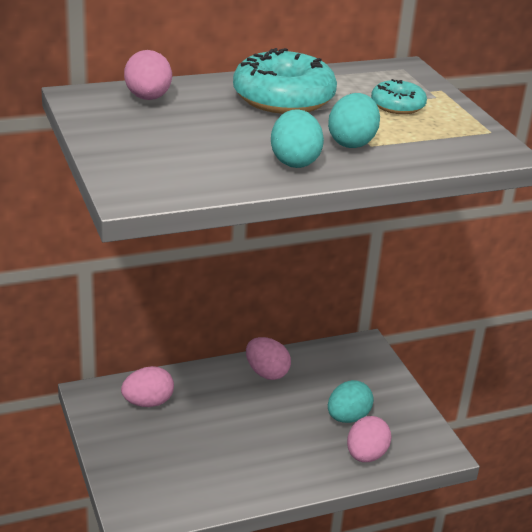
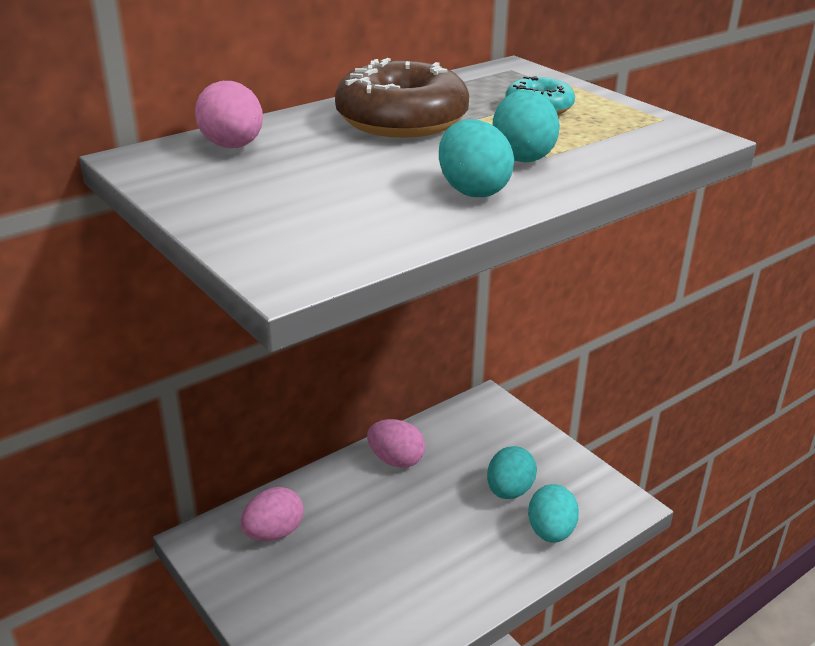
camera: 15 degrees left, 0 degrees up
(283, 98) = (402, 120): turquoise donut -> brown donut
(366, 455) = (550, 532): pink egg -> turquoise egg

